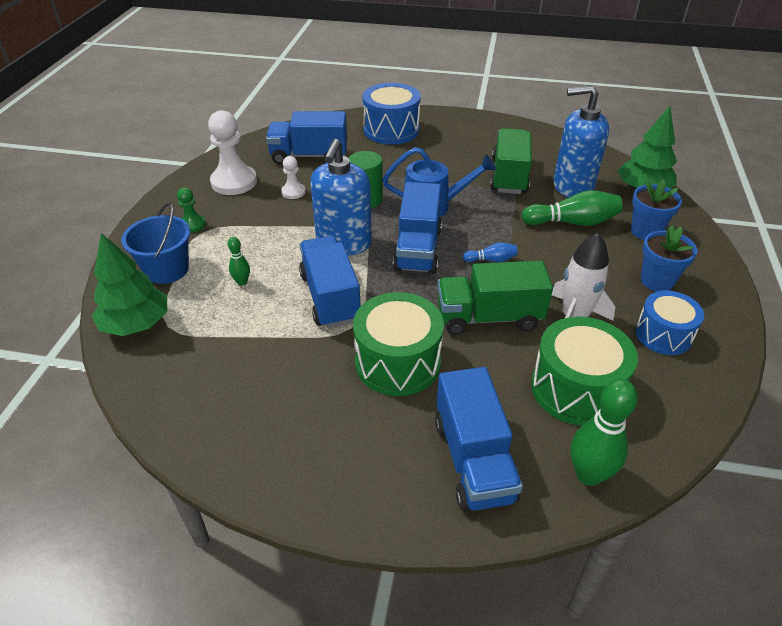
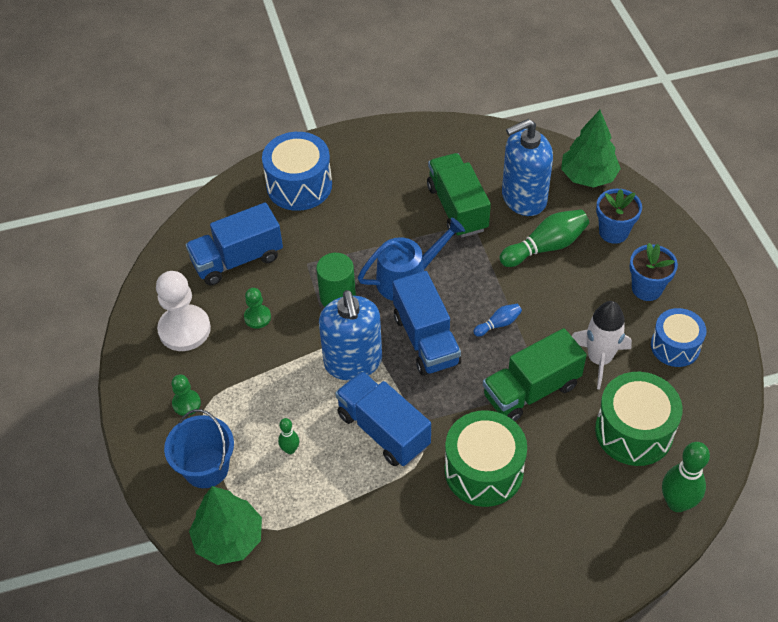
camera: 25 degrees left, 10 degrees up
(293, 192) = (257, 317): white pawn -> green pawn
(473, 460) = (591, 531): blue truck -> none

